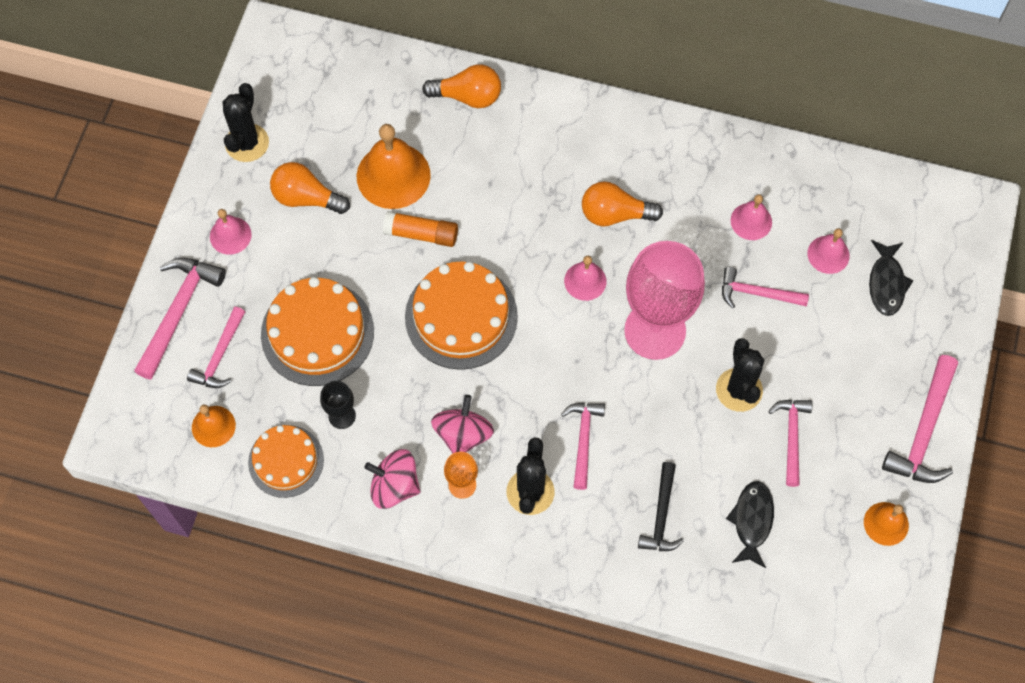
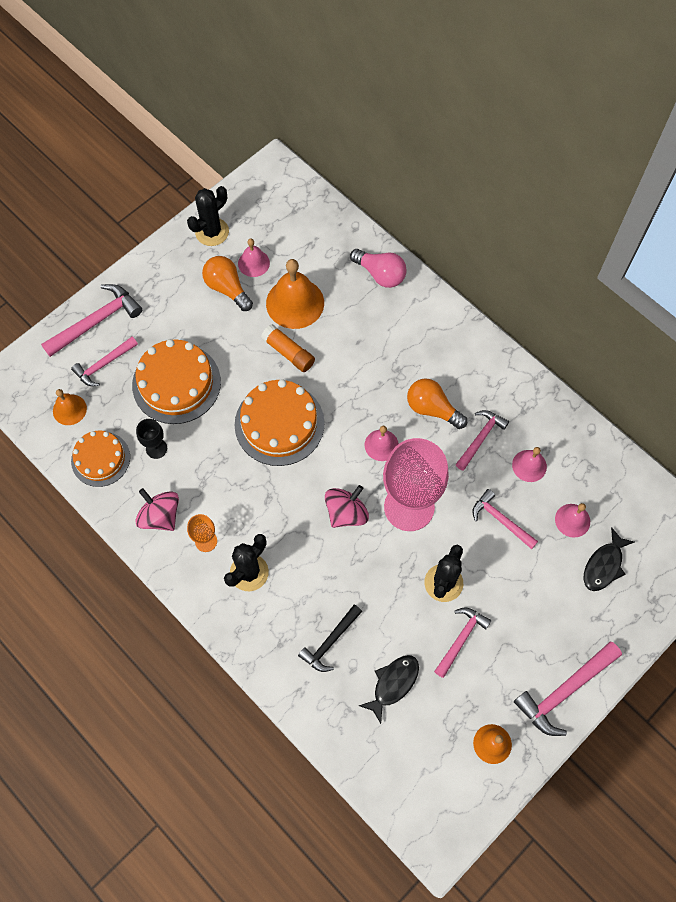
camera: 30 degrees right, 0 degrees up
(230, 235) = (162, 288): pink bell -> pink bell (253, 263)
(463, 434) = (229, 506): pink spinning top -> pink spinning top (346, 513)
(468, 96) = (380, 274): orange light bulb -> pink light bulb
(583, 440) = (309, 556): pink hammer -> pink hammer (480, 438)

